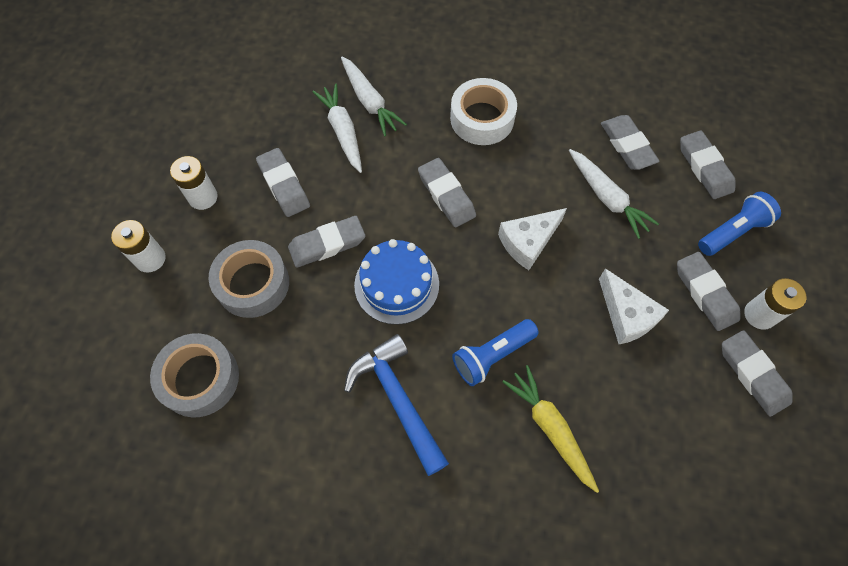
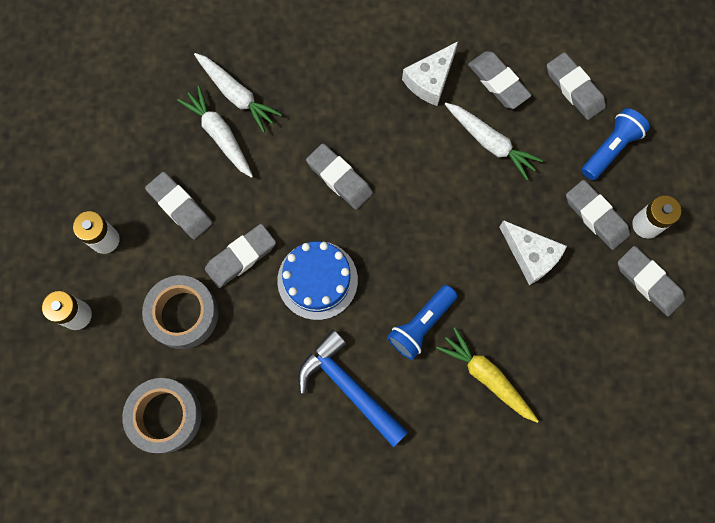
camera: 15 degrees left, 10 degrees up
(482, 118) = (352, 87): white tape -> none
(528, 242) = (427, 207): white cheese -> white cheese (430, 80)

